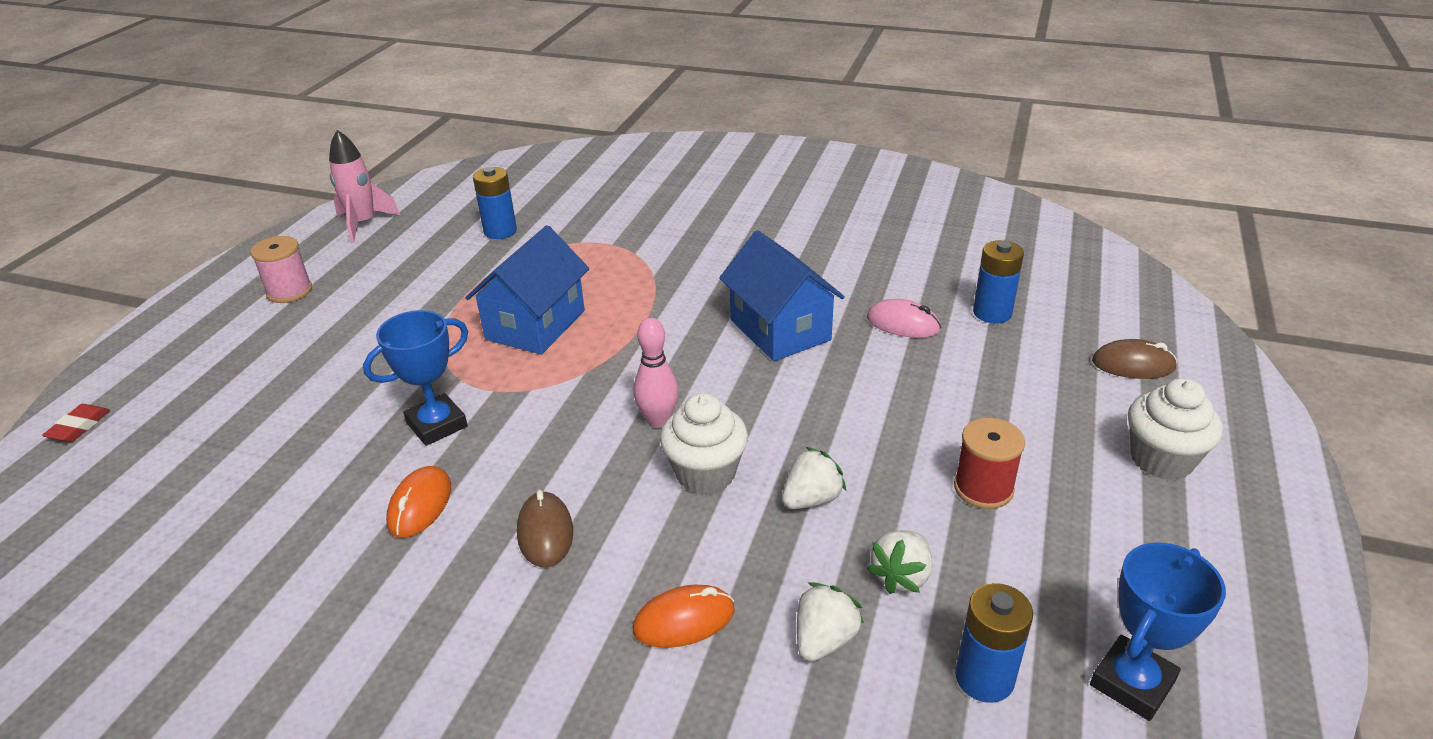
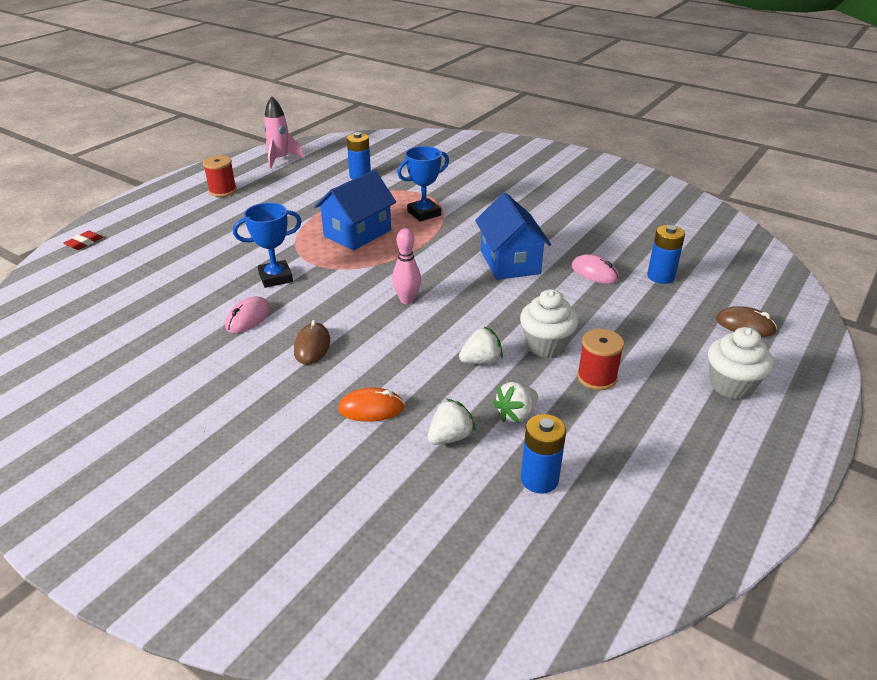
camera: 15 degrees right, 0 degrees up
(289, 291) = (222, 191): pink spool -> red spool
(420, 505) = (248, 318): orange mouse -> pink mouse
(705, 473) = (422, 334): white cupcake -> white cupcake (546, 345)
(1132, 683) = (635, 504): blue trophy -> blue trophy (424, 213)

